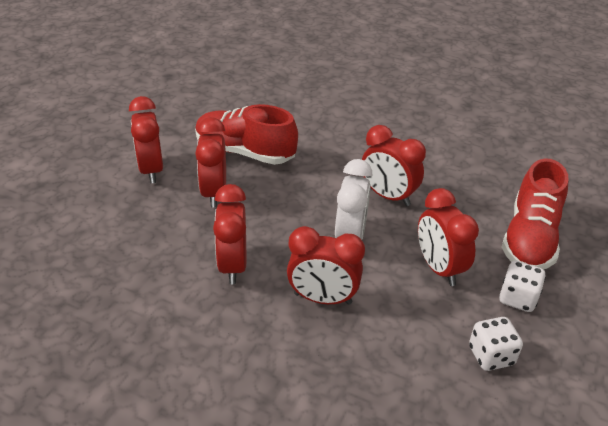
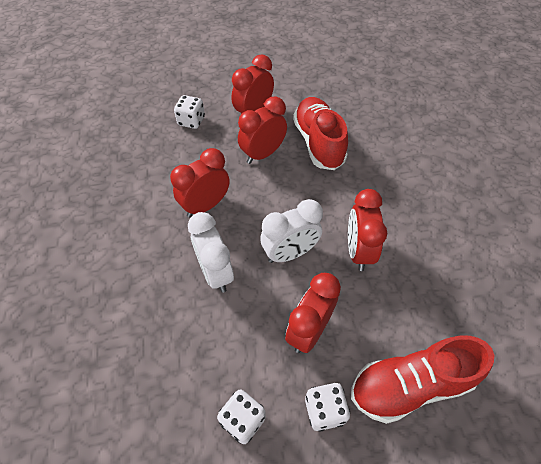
camera: 55 degrees right, 15 degrees up
(101, 219) = (191, 121): none -> white dice
(322, 298) = (215, 273): red clock -> white clock

